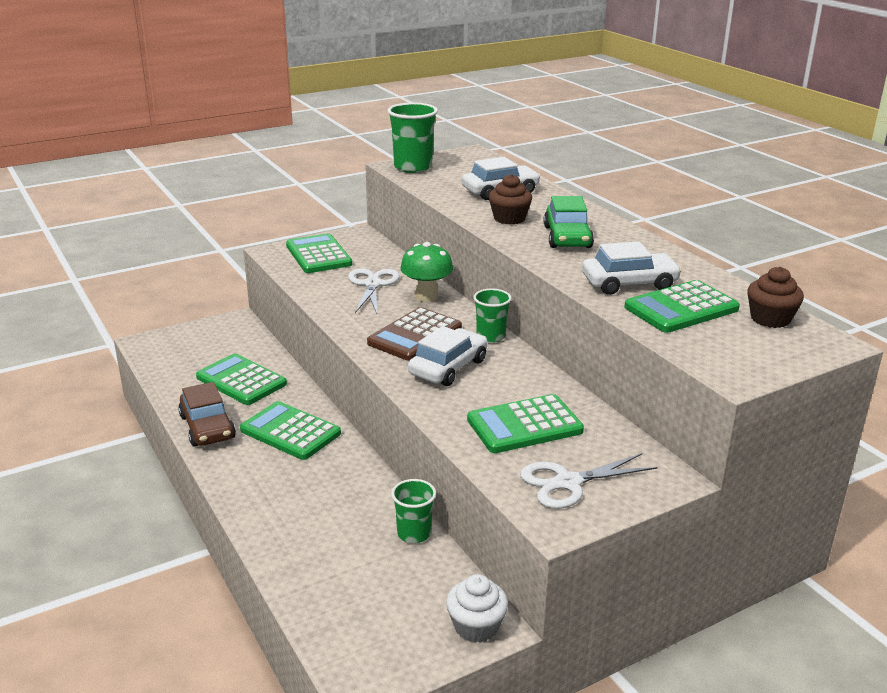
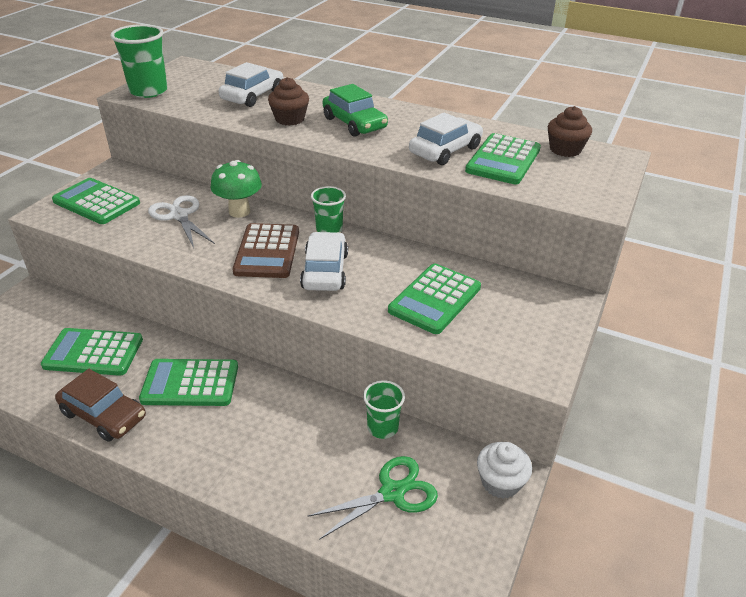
camera: 35 degrees left, 10 degrees up
(369, 585) = (392, 492): none -> green scissors
(568, 483) = (514, 335): white scissors -> none

